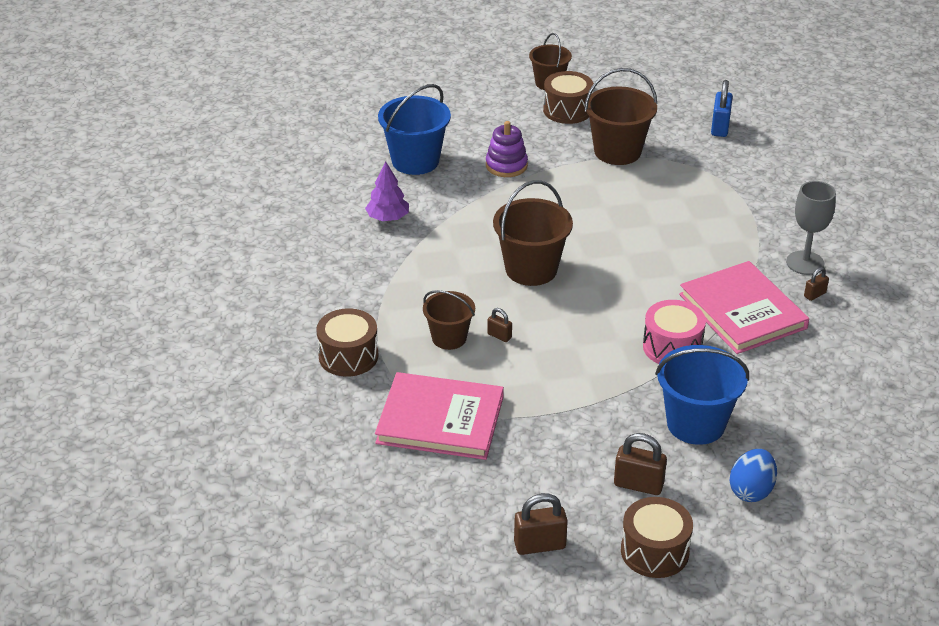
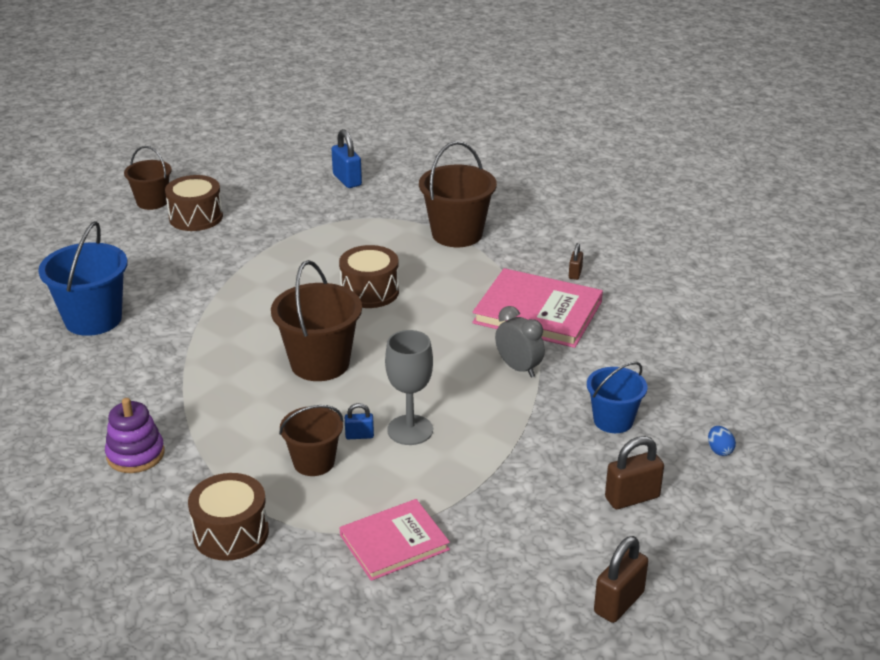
camera: 40 degrees left, 5 degrees down
(388, 218) = (123, 383): purple tree -> none
(440, 420) = (394, 542): pink book -> pink book, size x0.65
(499, 336) = (359, 435): brown padlock -> blue padlock
(506, 165) = (191, 285): purple stacking toy -> purple stacking toy (135, 454)
(617, 151) = (282, 232): brown bucket -> brown bucket (457, 234)
(654, 551) = (713, 546): brown drum -> brown drum (370, 291)
(672, 347) = (518, 368): pink drum -> grey clock
(696, 424) = (613, 420): blue bucket -> blue bucket, size x0.63
(751, 490) = (719, 450): blue egg -> blue egg, size x0.54
(805, 263) = (538, 253): grey goblet -> grey goblet (410, 430)

